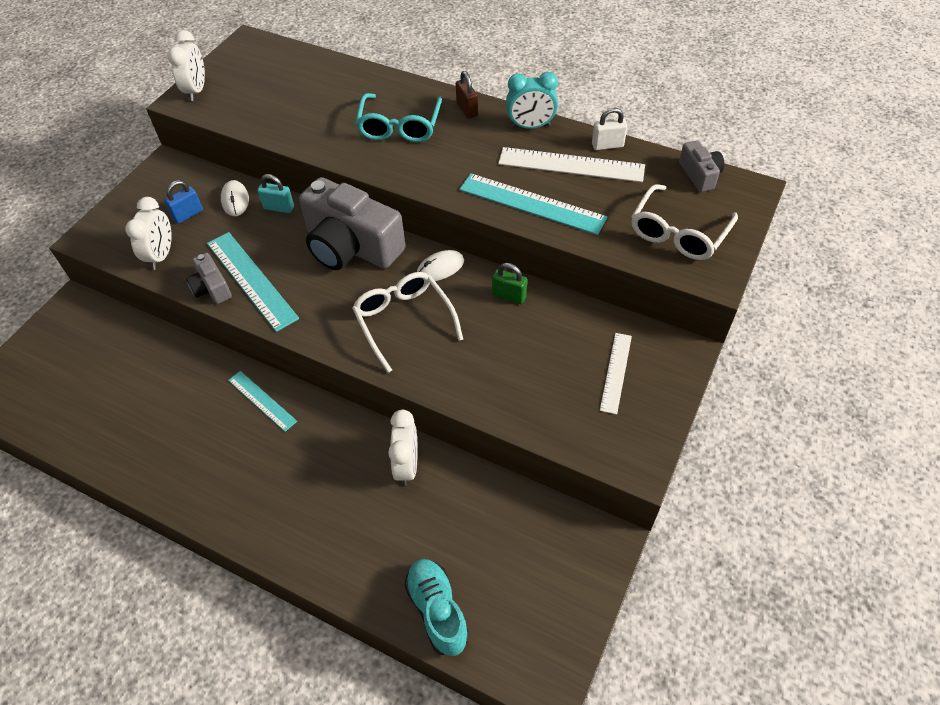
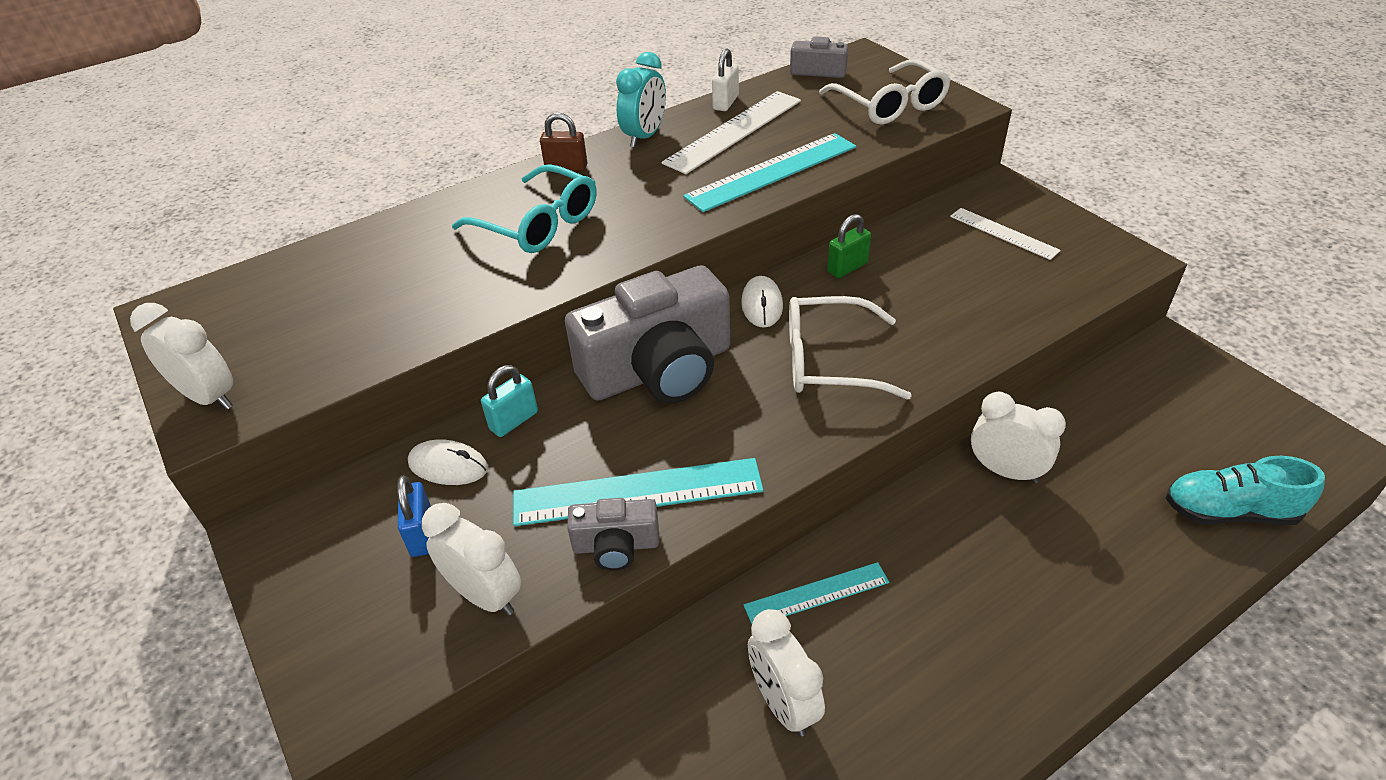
camera: 60 degrees left, 10 degrees down
(186, 412) = (783, 703): none -> white clock

